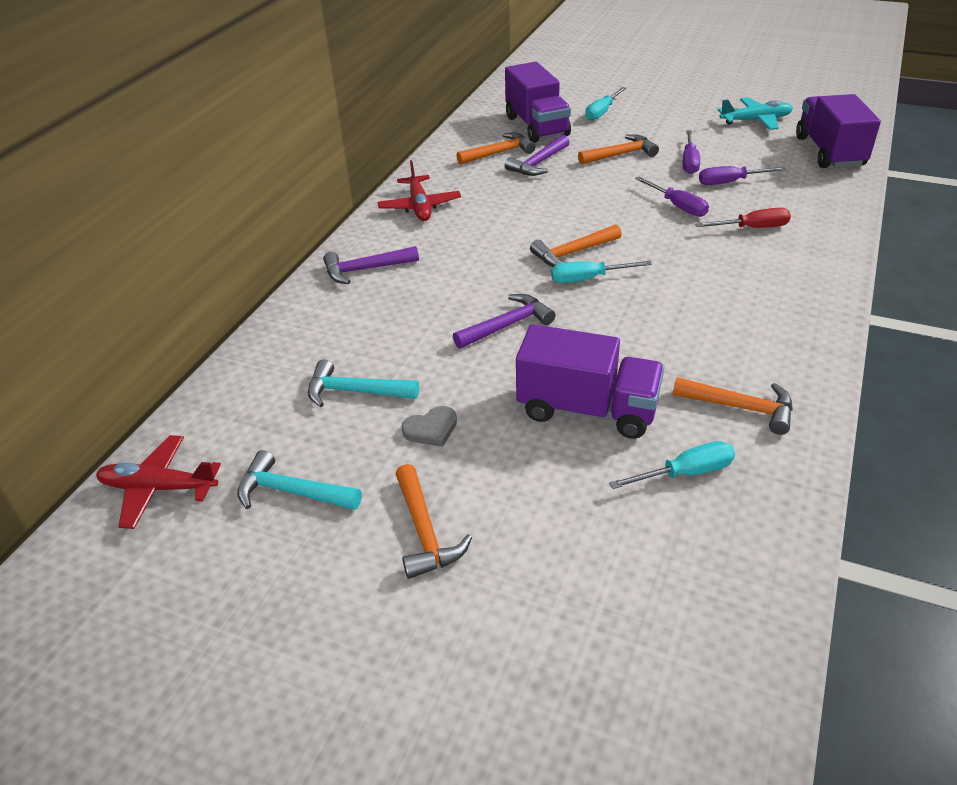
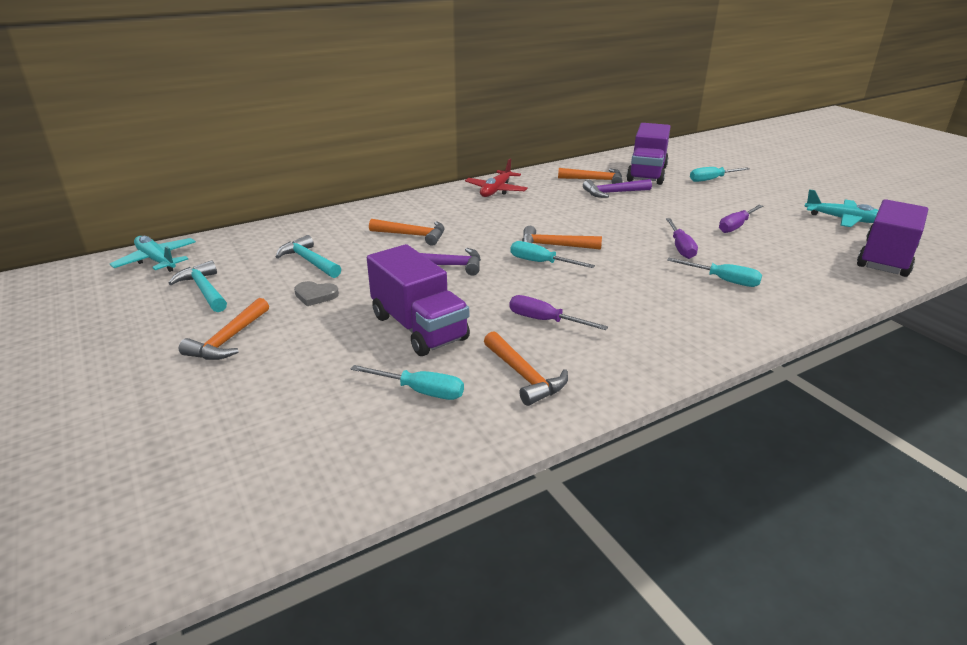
camera: 35 degrees right, 10 degrees down
(158, 488) = (157, 261): red plane -> turquoise plane
(365, 269) = (412, 209): purple hammer -> none
(621, 154) = (685, 206): orange hammer -> orange hammer (413, 235)
(730, 182) = (751, 248): purple screwdriver -> purple screwdriver (544, 320)
(752, 228) = (723, 280): red screwdriver -> turquoise screwdriver

